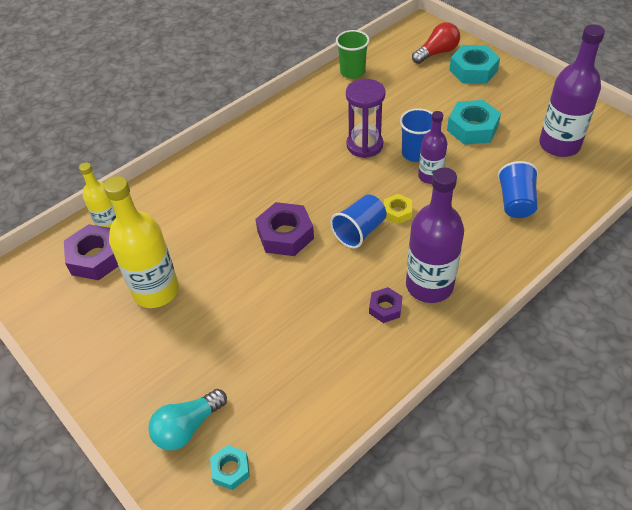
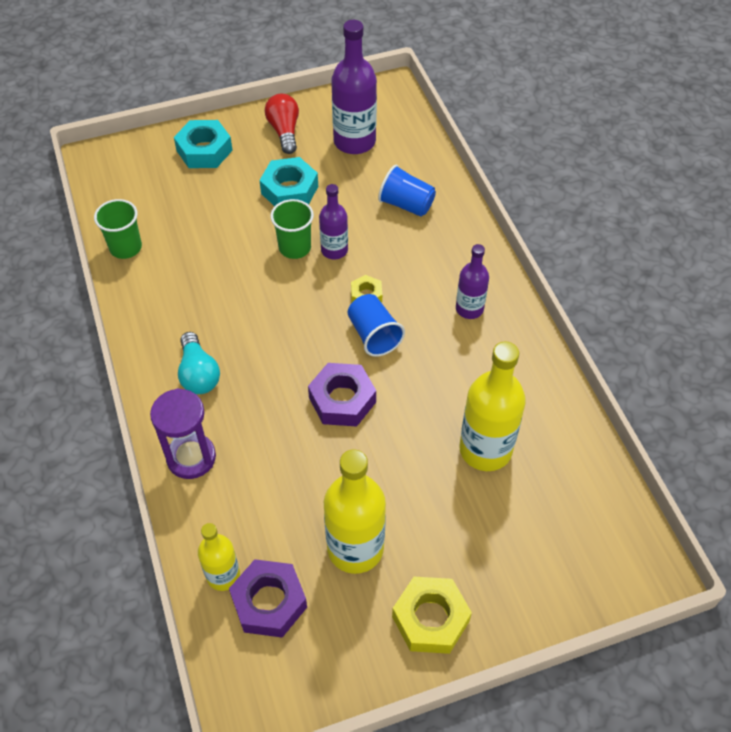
camera: 70 degrees left, 5 degrees up
(110, 360) = (430, 619): none -> yellow nut
(187, 427) = (544, 563): turquoise light bulb -> turquoise light bulb (198, 374)
(230, 469) = (602, 538): turquoise nut -> none
(284, 346) = (485, 449): none -> yellow bottle
(364, 145) = (254, 284): purple hourglass -> purple hourglass (191, 457)
(385, 308) = (479, 352): purple nut -> none
(415, 153) = (295, 247): blue cup -> green cup
(429, 285) = (469, 309): purple bottle -> purple bottle, size x0.59
(437, 53) = (152, 165): red light bulb -> red light bulb (284, 131)

